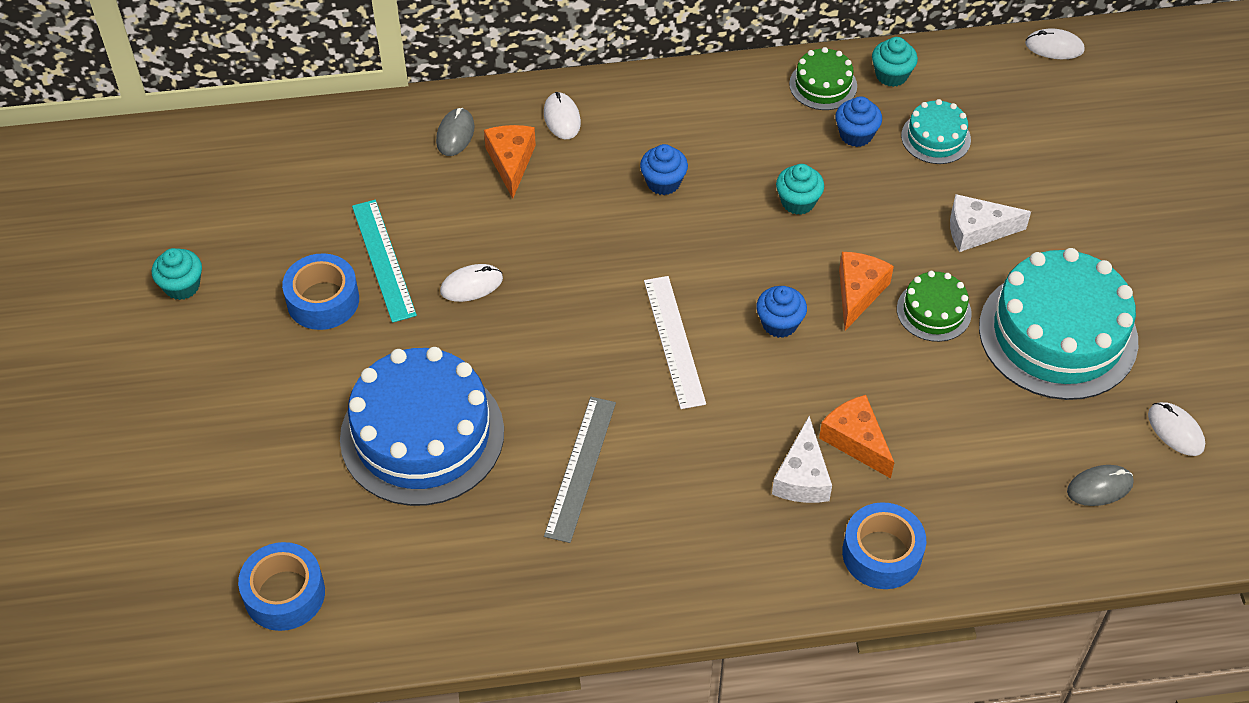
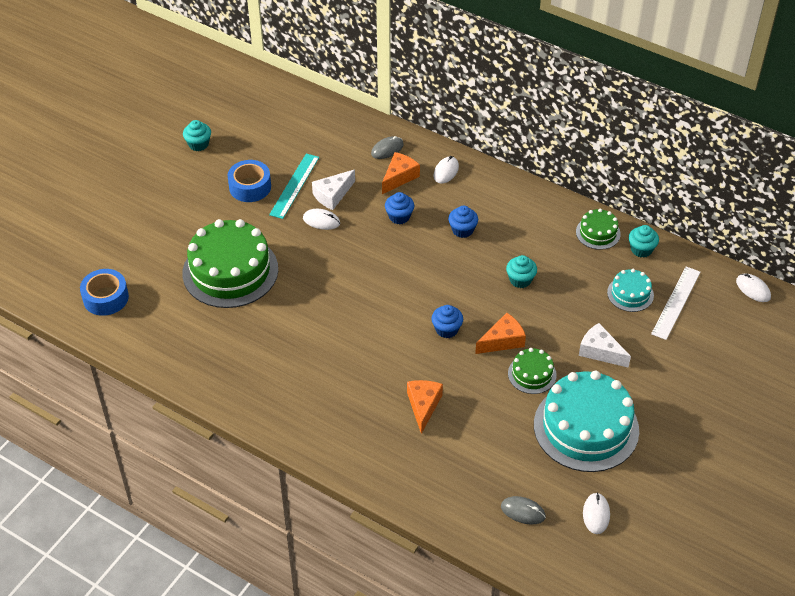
camera: 40 degrees right, 5 degrees down
(422, 435) = (230, 271): blue cake -> green cake
(581, 468) = (282, 331): grey ruler -> none
(674, 341) = (387, 304): white ruler -> white ruler (676, 302)
(802, 477) = (379, 404): white cheese -> white cheese (332, 195)
(856, 135) = (588, 267): blue cupcake -> blue cupcake (399, 217)
(882, 553) = (378, 463): blue tape -> none

